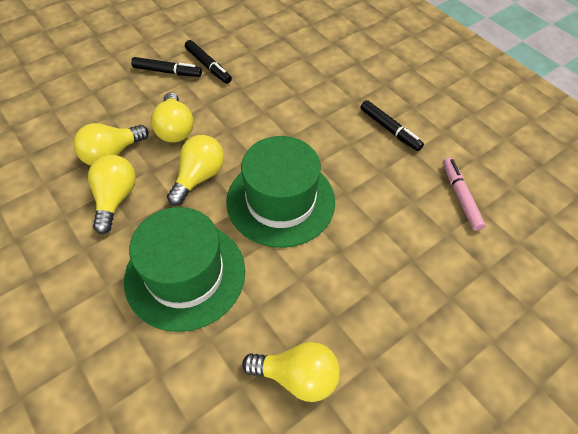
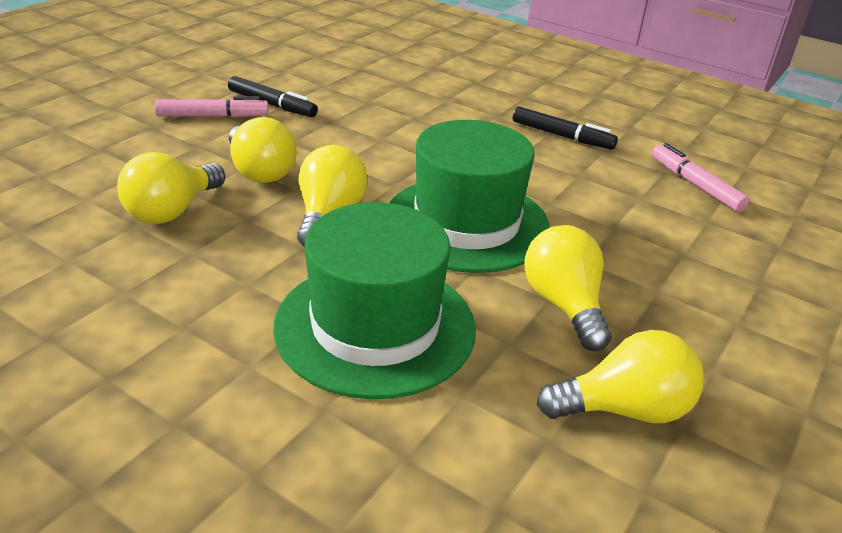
camera: 20 degrees left, 20 degrees down
(115, 198) = (207, 259): yellow light bulb -> yellow light bulb (564, 305)
(167, 72) = (213, 116): black marker -> pink marker

